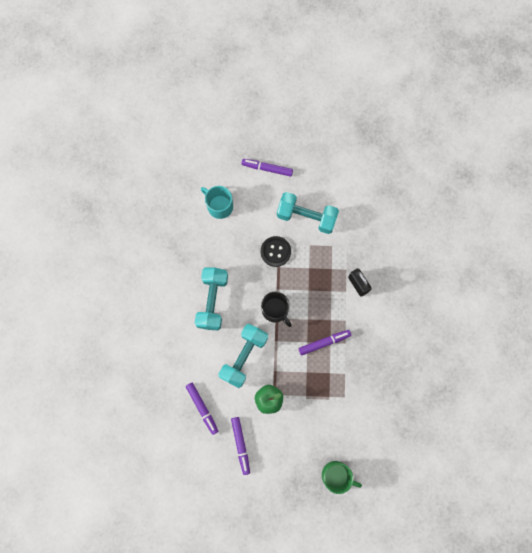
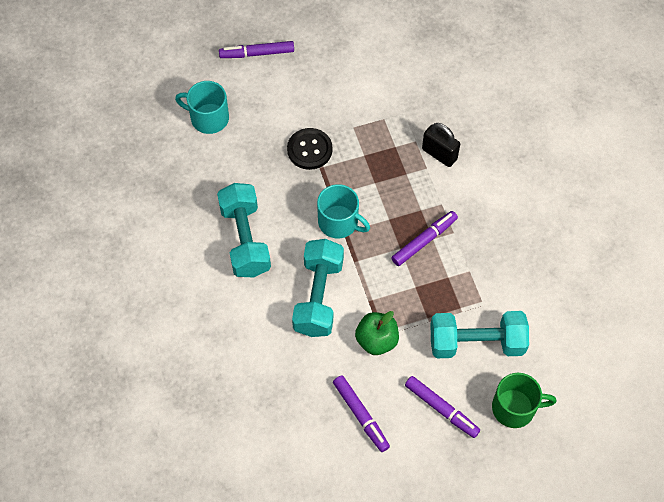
camera: 20 degrees left, 15 degrees down
(202, 408) = (285, 385): purple marker -> purple marker (441, 409)
(275, 310) = (339, 222): black mug -> turquoise mug
(306, 217) = (334, 94): turquoise dumbbell -> turquoise dumbbell (476, 343)

